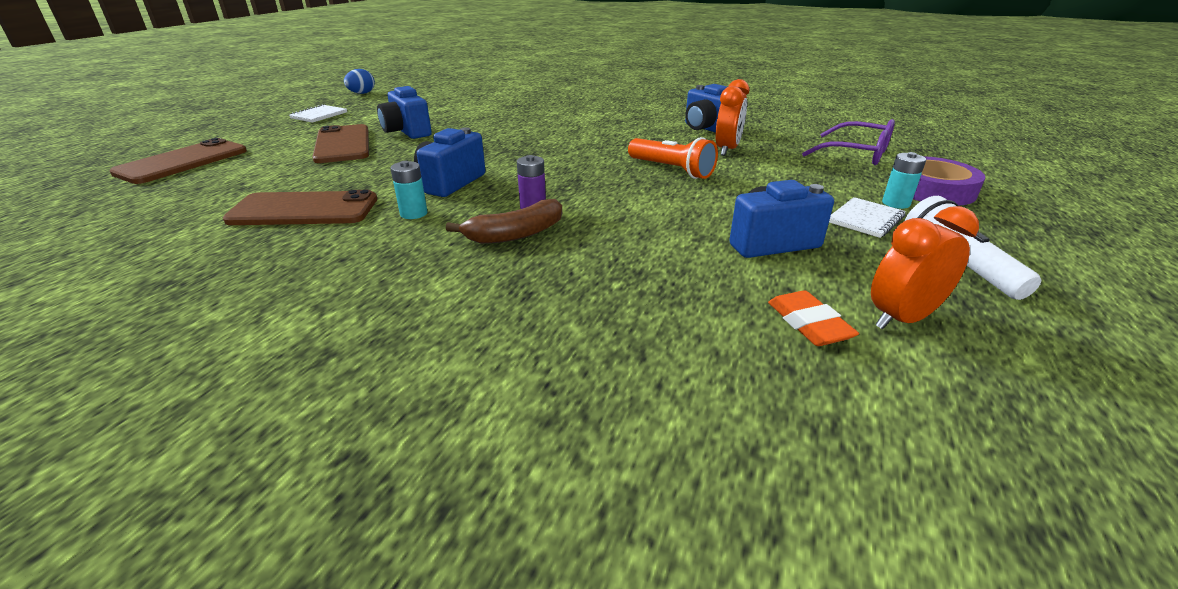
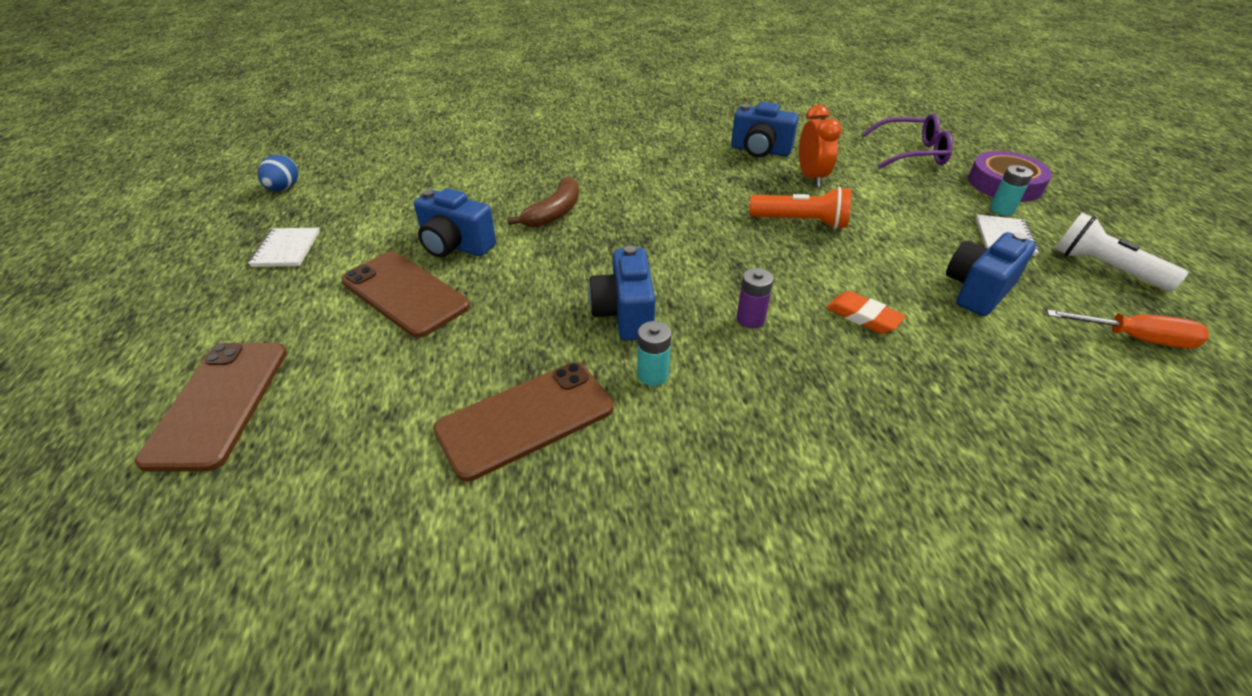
camera: 30 degrees left, 10 degrees up
(515, 234) = (784, 363): brown banana -> brown banana (554, 213)
(808, 324) = (1096, 370): orange eraser -> orange eraser (863, 317)
(901, 318) = (1134, 338): orange clock -> orange screwdriver

